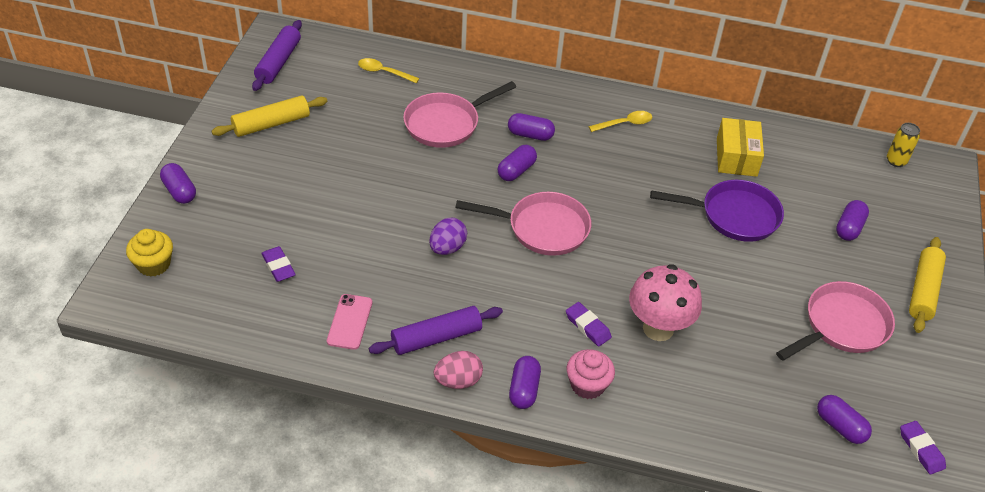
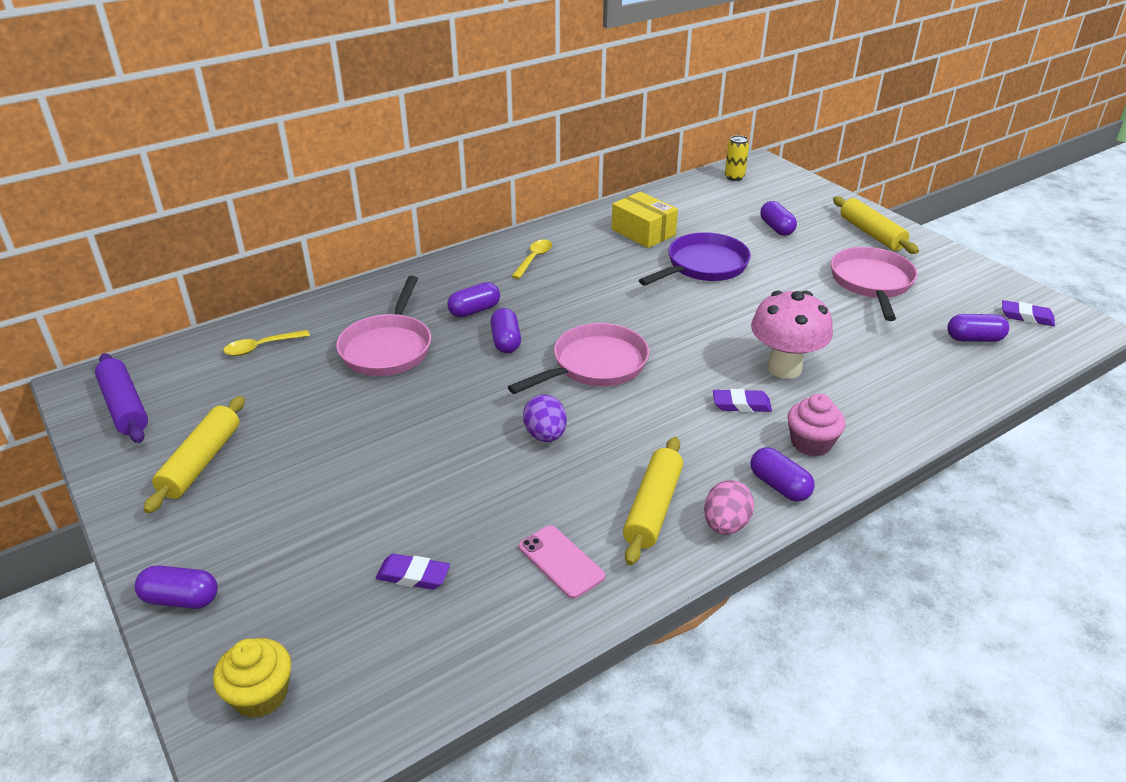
camera: 45 degrees left, 10 degrees down
(436, 338) = (653, 508): purple rolling pin -> yellow rolling pin

